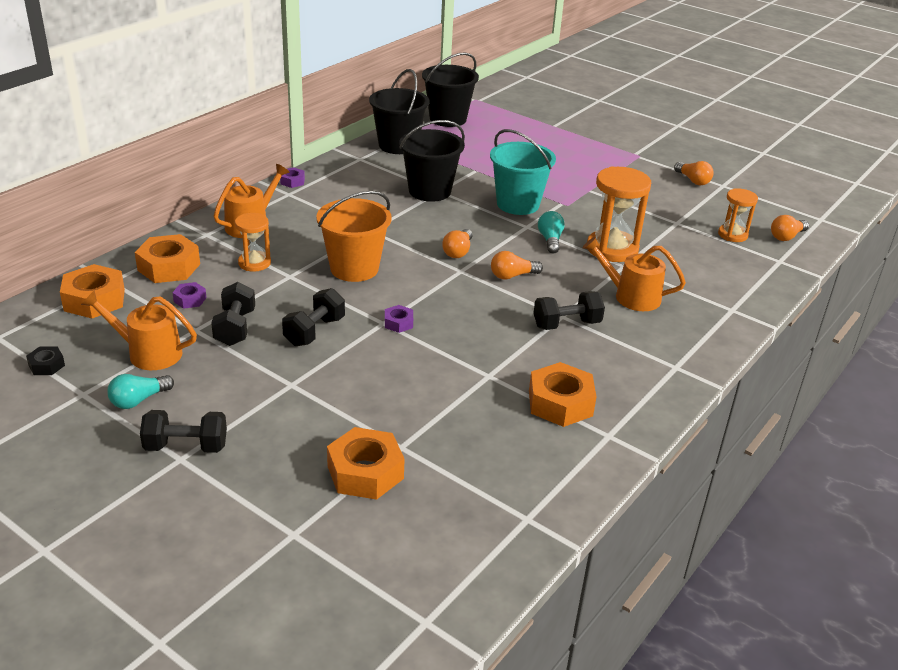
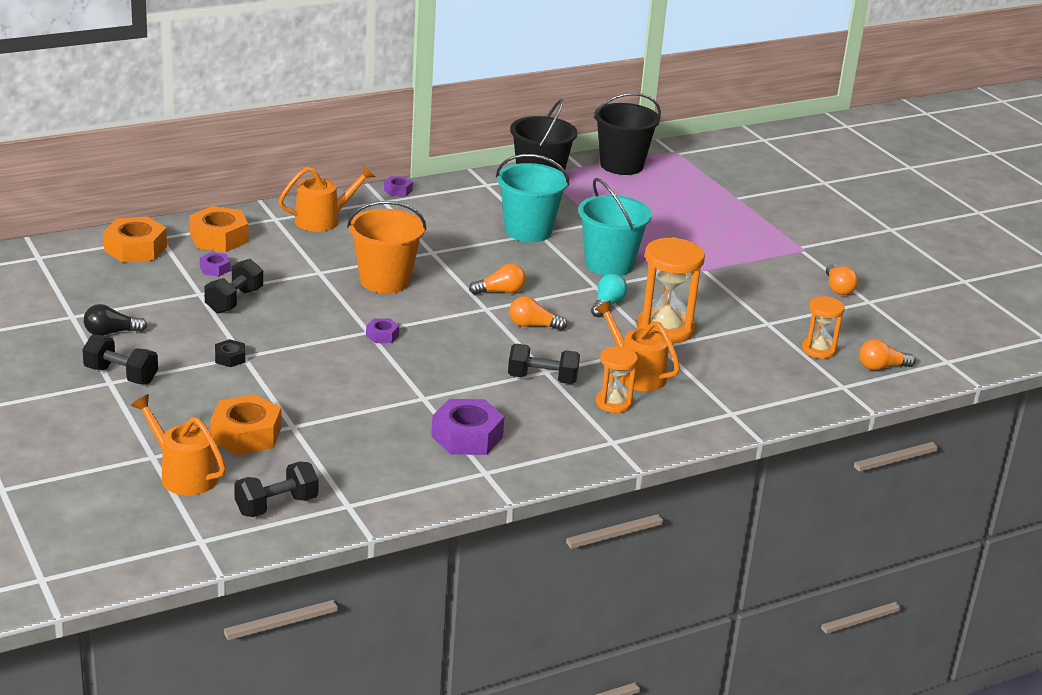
camera: 25 degrees right, 5 degrees down
(46, 365) = (60, 288): black nut -> black nut (230, 358)
(138, 400) = (111, 333): turquoise light bulb -> black light bulb
(148, 353) = (147, 300): orange watering can -> orange watering can (184, 475)
(254, 263) = (297, 253): orange hourglass -> orange hourglass (613, 403)
(314, 331) = (300, 322): black dumbbell -> black dumbbell (276, 506)
(429, 191) = (528, 231): black bucket -> turquoise bucket
(458, 251) = (500, 291): orange light bulb -> orange light bulb turned 150 degrees counterclockwise
(560, 403) = (467, 436): orange nut -> purple nut

